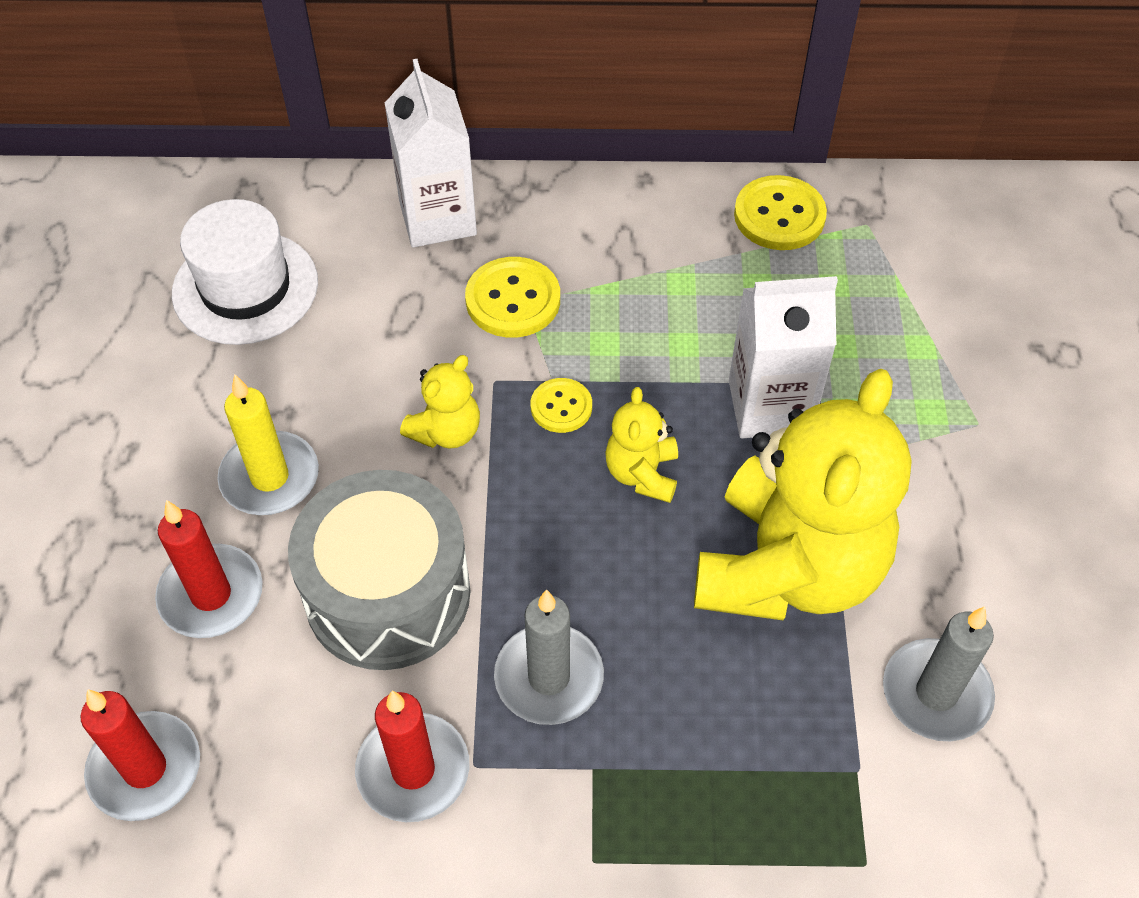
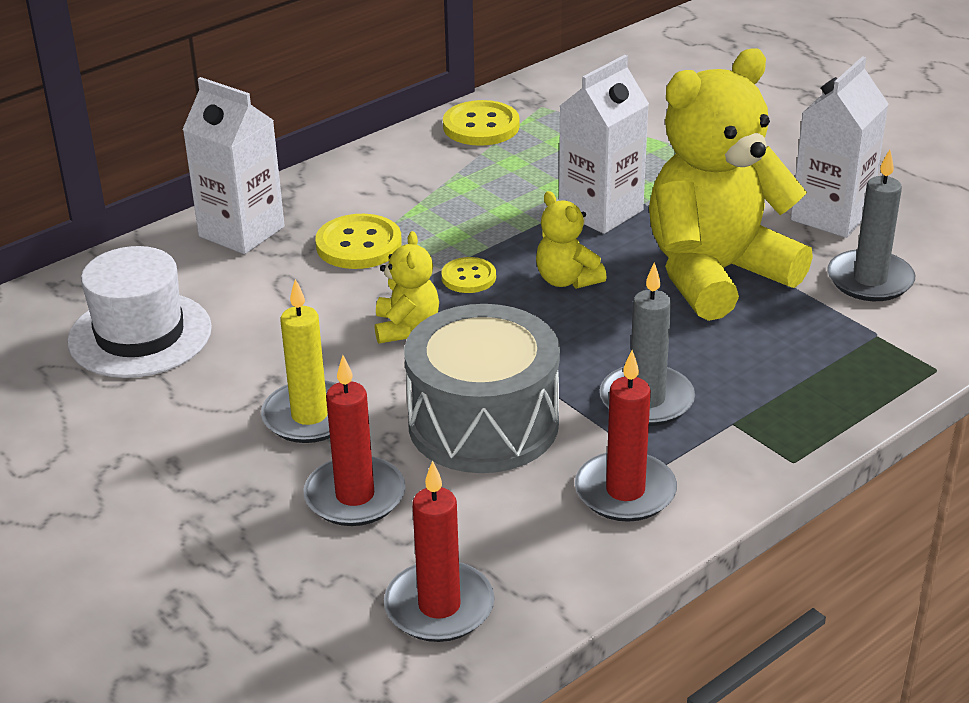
camera: 40 degrees left, 20 degrees down
(788, 569) = (716, 274): yellow teddy bear -> yellow teddy bear turned 105 degrees counterclockwise
(998, 575) = (831, 215): none -> white carton

